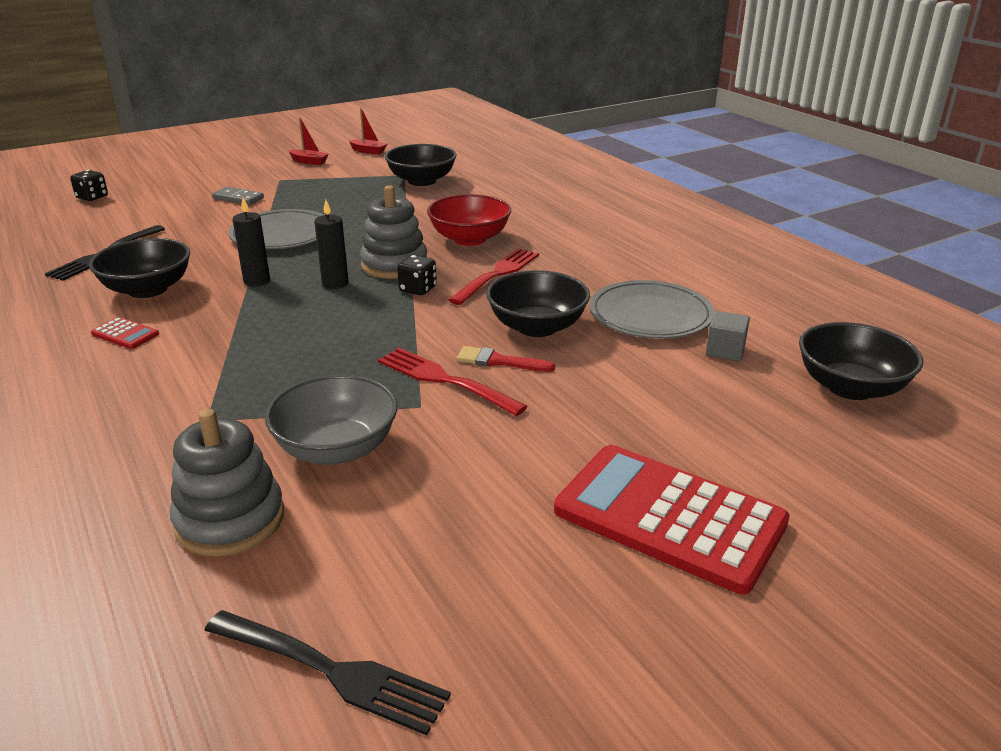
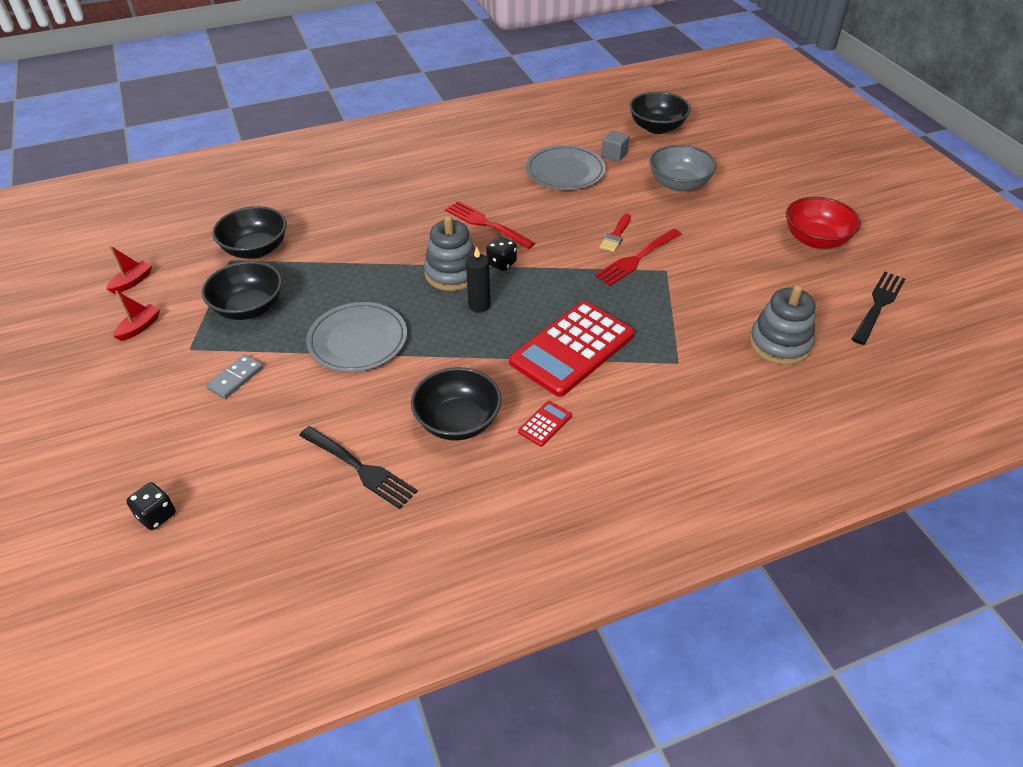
camera: 80 degrees left, 15 degrees up
(257, 281) = (460, 351): black candle -> none
(336, 449) = (711, 304): grey bowl -> grey bowl (679, 184)
(469, 239) = (413, 232): red bowl -> red bowl (815, 239)
(537, 327) = (573, 216): black bowl -> black bowl (249, 308)
(669, 517) = (766, 201): red calculator -> red calculator (572, 349)

